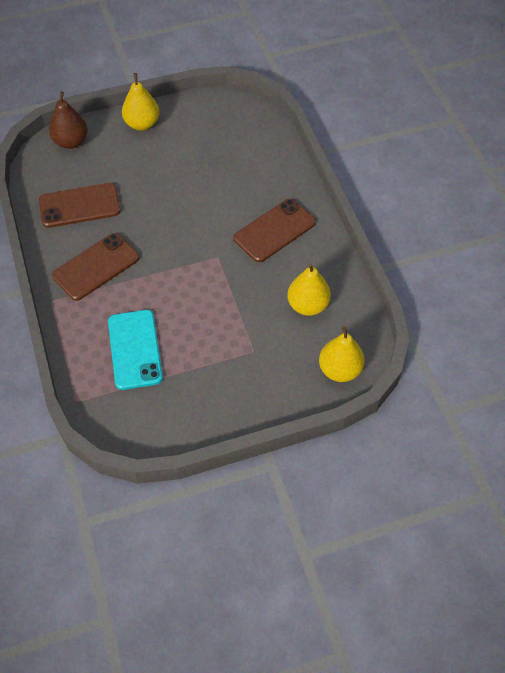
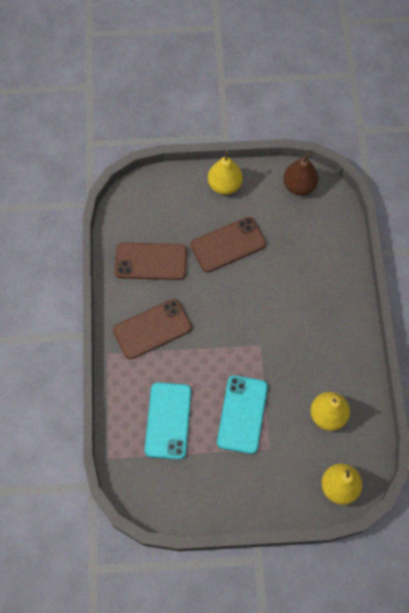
camera: 15 degrees right, 10 degrees up
(71, 142) = (157, 190): brown pear -> brown pear (299, 186)
(215, 325) = (242, 414): none -> turquoise phone
(274, 230) = (317, 330): brown phone -> brown phone (228, 244)

